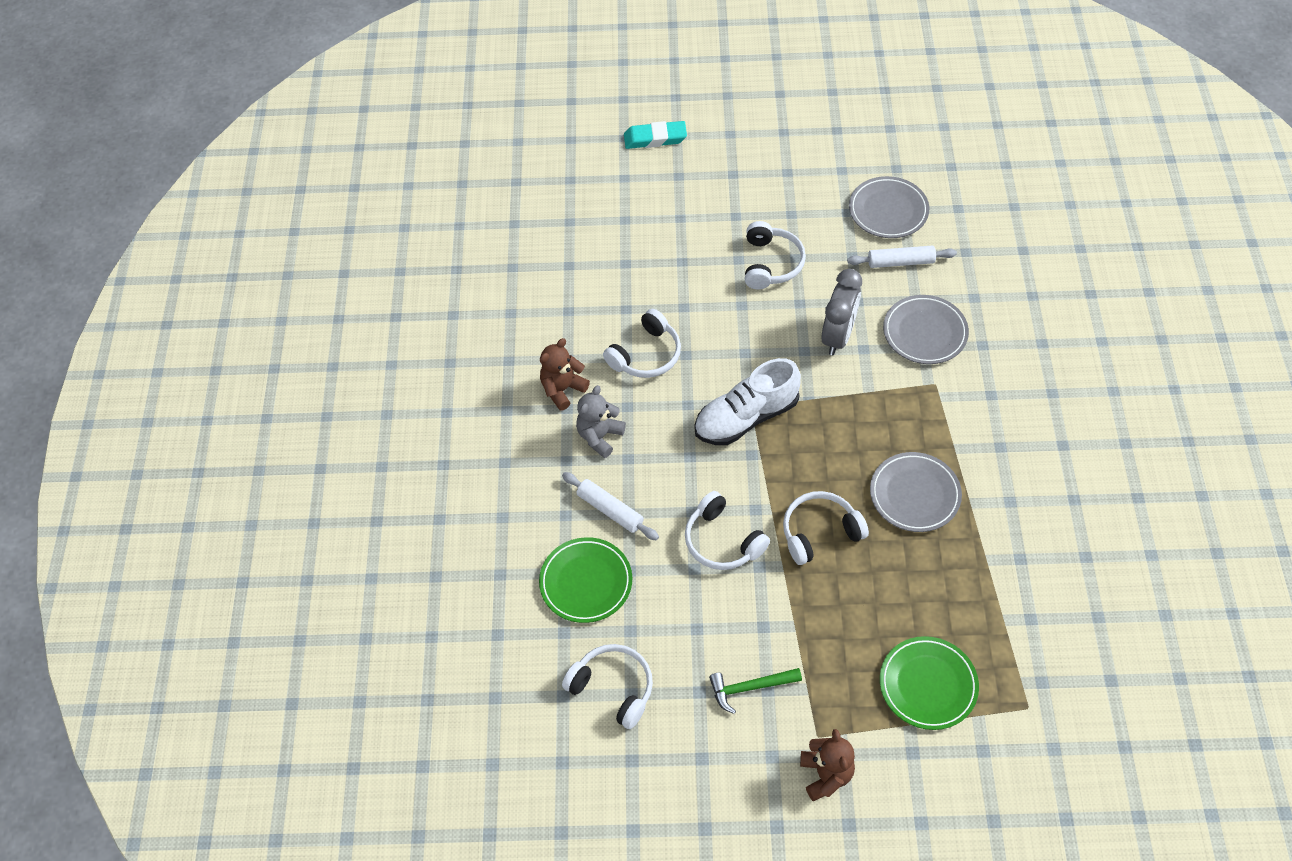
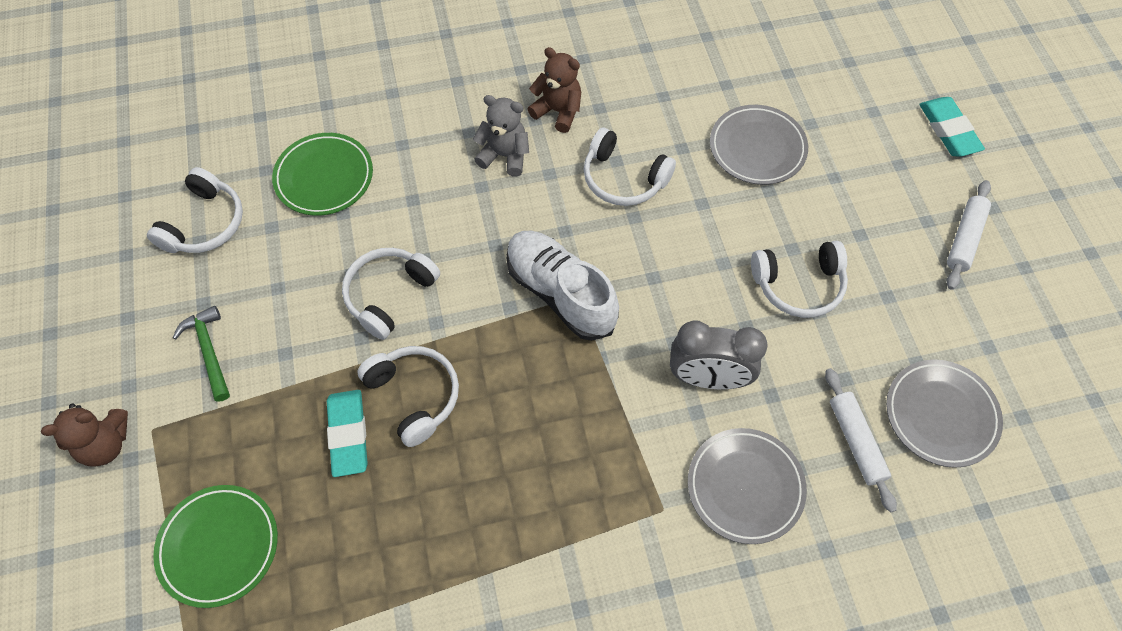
camera: 75 degrees right, 5 degrees up
(610, 510) = (413, 182): white rolling pin -> white rolling pin (964, 239)
(846, 583) = (348, 434): none -> turquoise eraser
(914, 494) = (485, 501): grey plate -> grey plate (757, 148)

